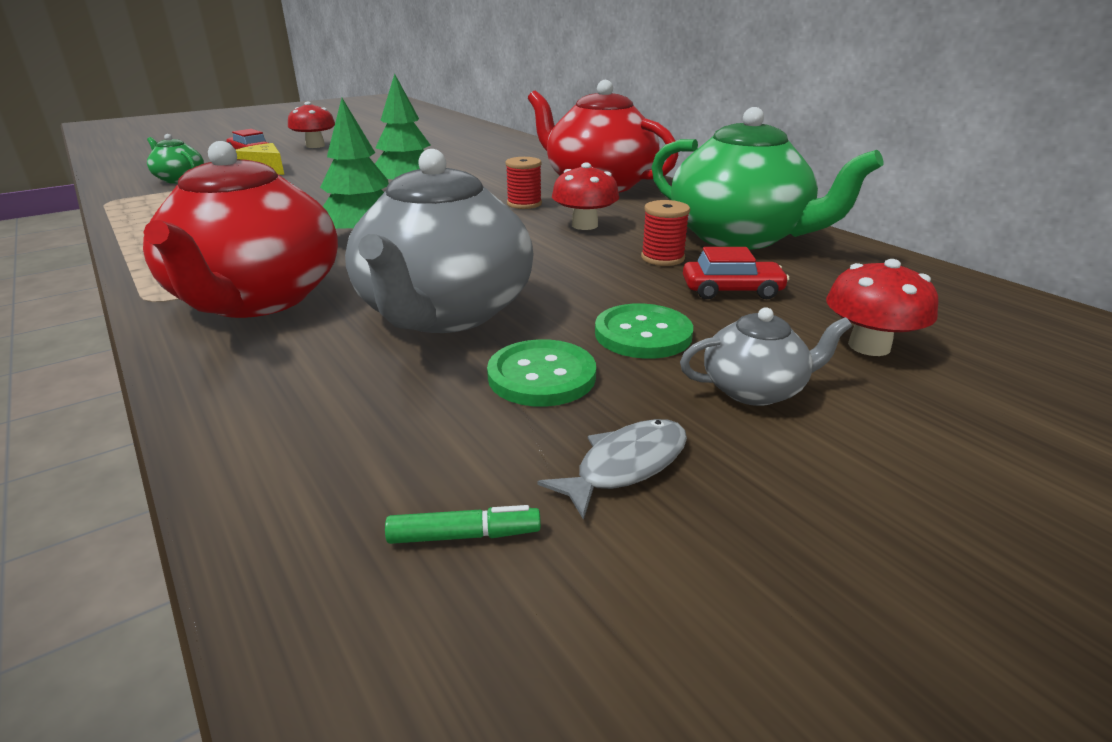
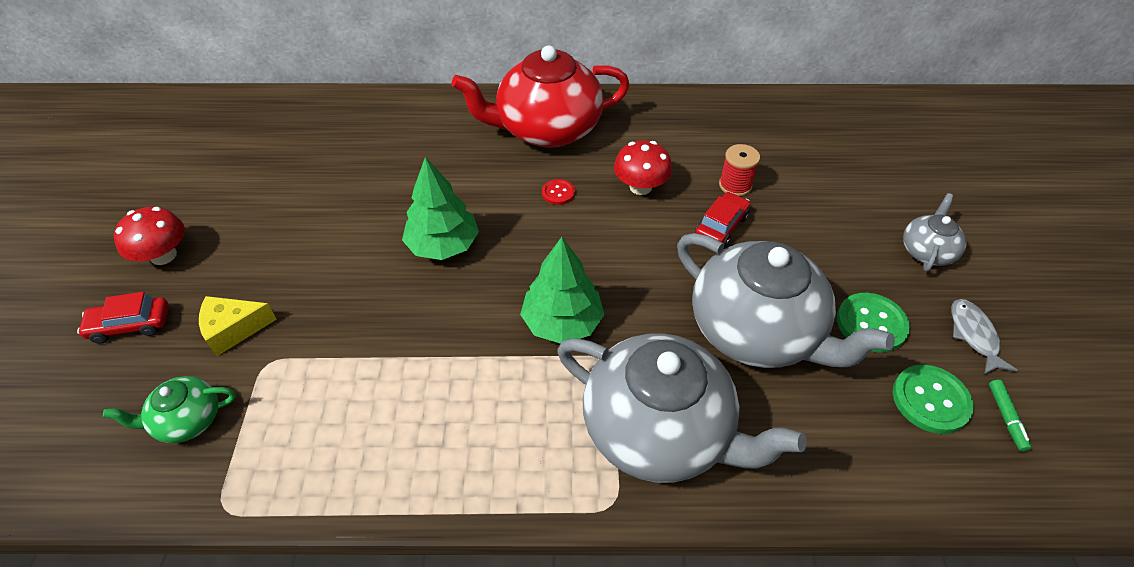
camera: 55 degrees left, 20 degrees up
(257, 299) = (659, 430): red teapot -> grey teapot
(464, 535) = (1006, 418): green marker -> green marker turned 150 degrees clockwise
(524, 204) = (558, 193): red spool -> red button
(643, 334) = (843, 256): green button -> green button (930, 400)
(732, 290) = (806, 187): red car -> red car (721, 226)
(739, 237) = (725, 132): green teapot -> none
(869, 346) = (904, 184): red mushroom -> none

